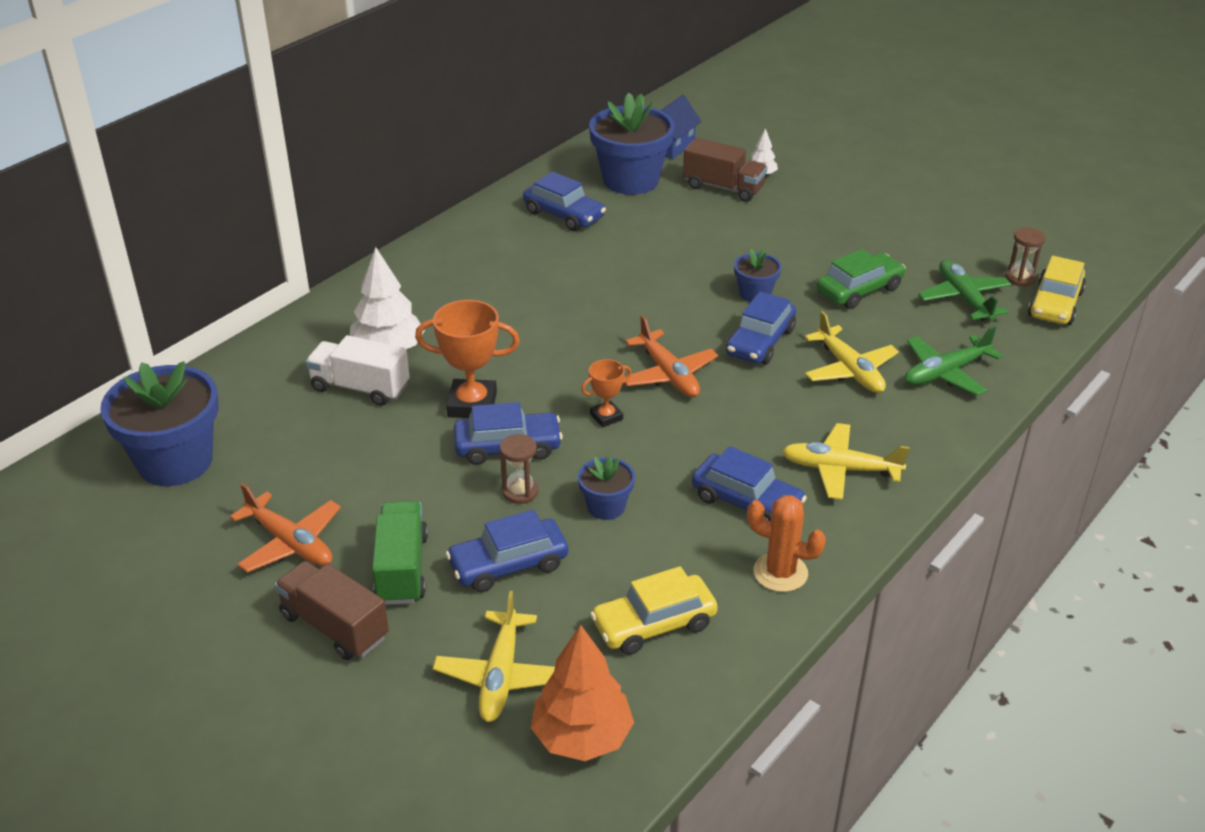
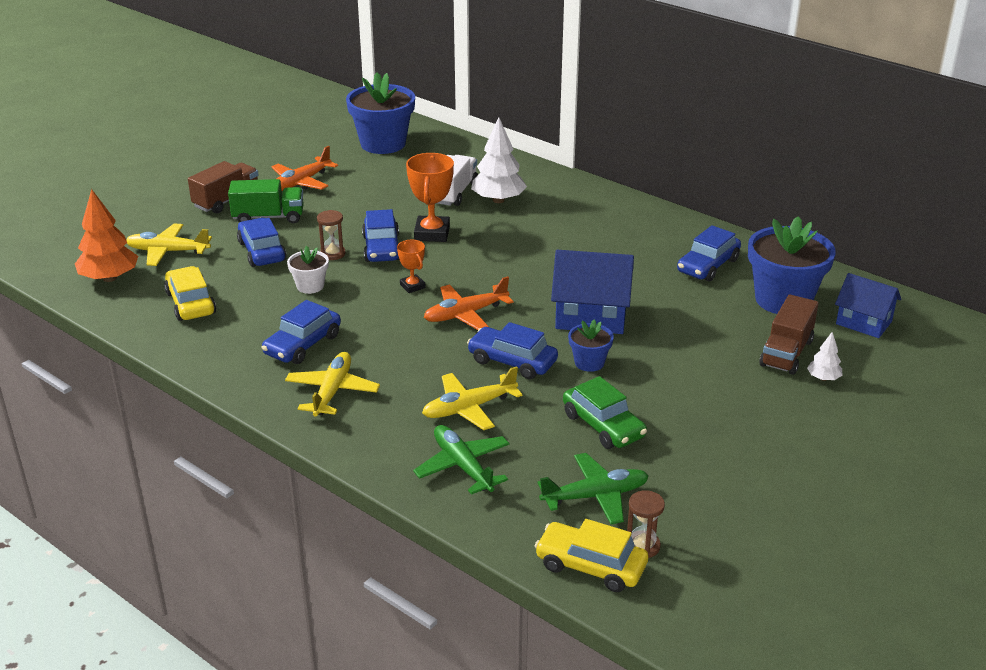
camera: 90 degrees right, 5 degrees down
(606, 507) = (310, 286): blue flower pot -> white flower pot
(668, 290) = (591, 316): none -> blue house
(780, 573) = (223, 355): orange cactus -> none

